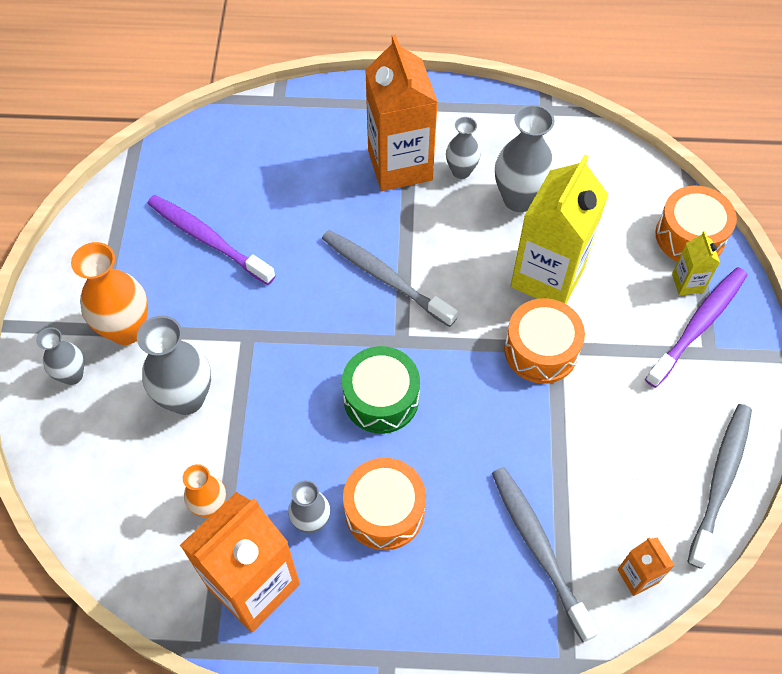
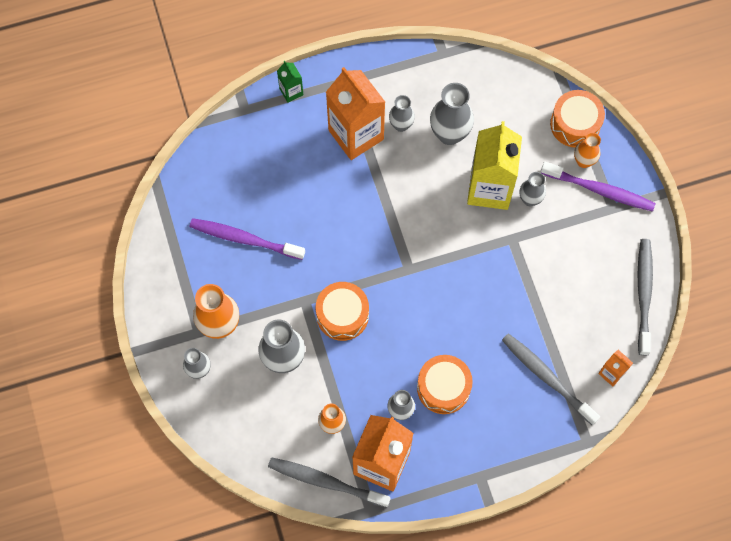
camera: 20 degrees left, 10 degrees up
(342, 97) = (291, 91): none -> green carton
(381, 398) = (412, 314): green drum -> none
(384, 277) = (379, 226): grey toothbrush -> grey toothbrush (325, 481)
(541, 350) = (503, 244): orange drum -> orange drum (342, 315)
(597, 307) = (530, 199): none -> grey vase
(687, 283) = (584, 161): yellow carton -> orange vase
(698, 325) = (600, 190): purple toothbrush -> purple toothbrush turned 90 degrees clockwise

